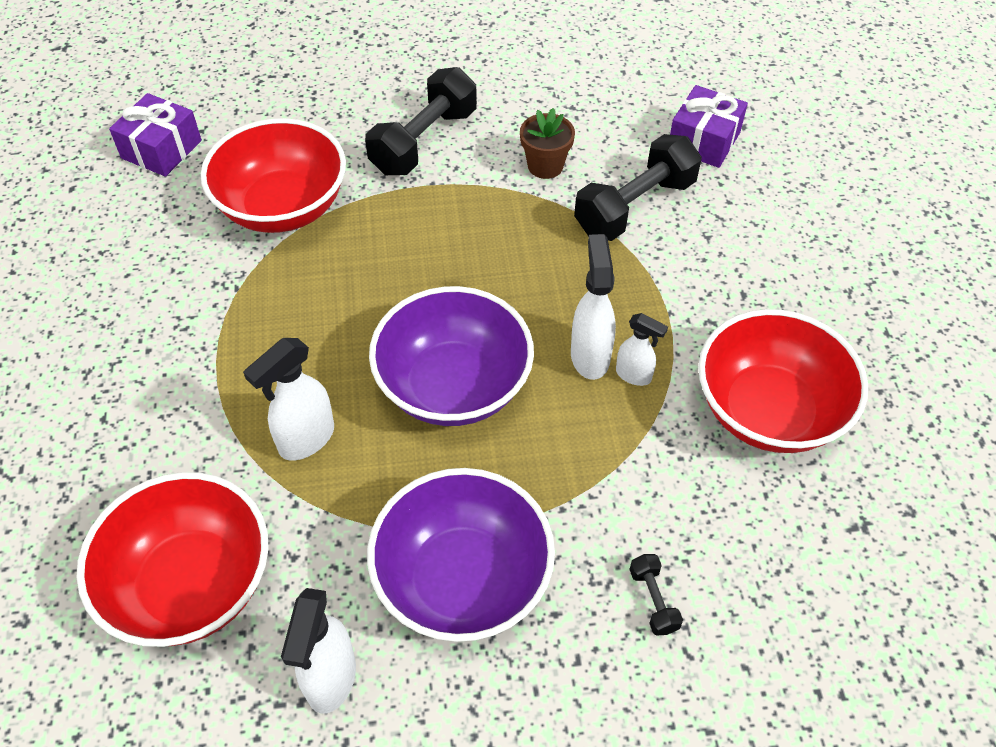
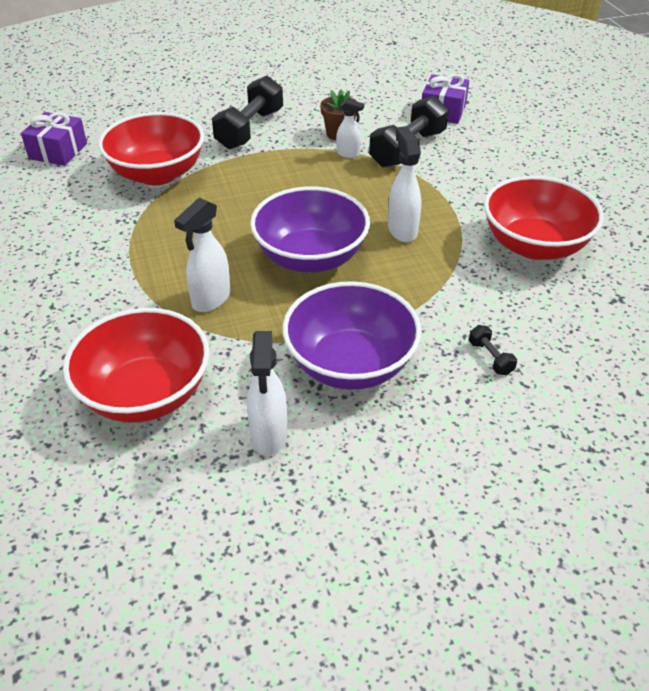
camera: 10 degrees left, 10 degrees down
(634, 375) = (436, 237): white spray bottle -> white spray bottle (348, 154)

